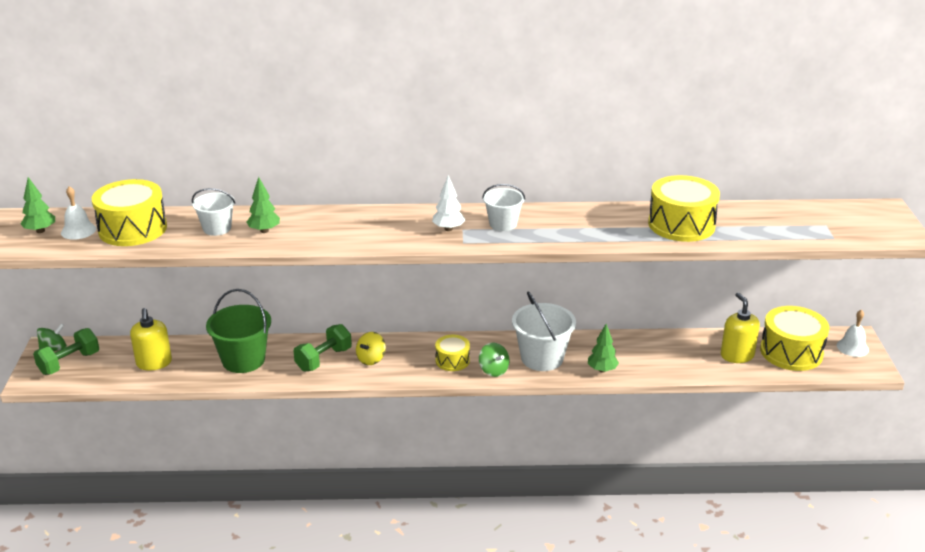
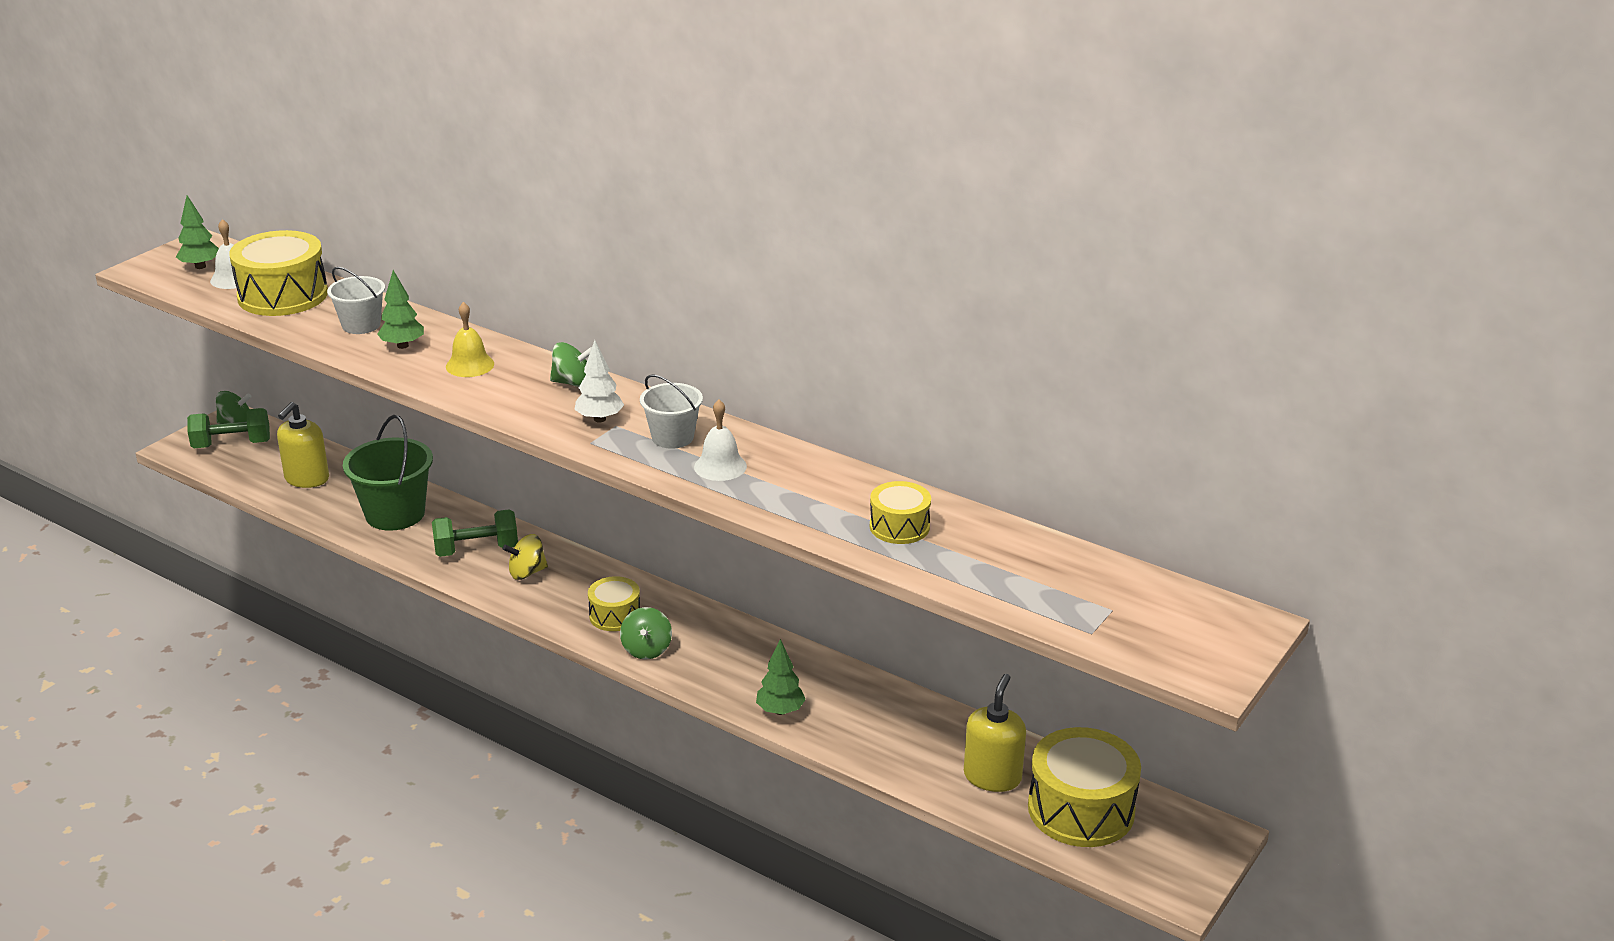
camera: 35 degrees right, 0 degrees up
(325, 227) = (470, 365): none -> yellow bell
(402, 216) = (573, 383): none -> green spinning top
(542, 358) = (725, 661): white bucket -> none
(681, 224) = (899, 527): yellow drum -> yellow drum, size x0.56
(852, 347) = (1188, 847): white bell -> white bell (720, 466)

